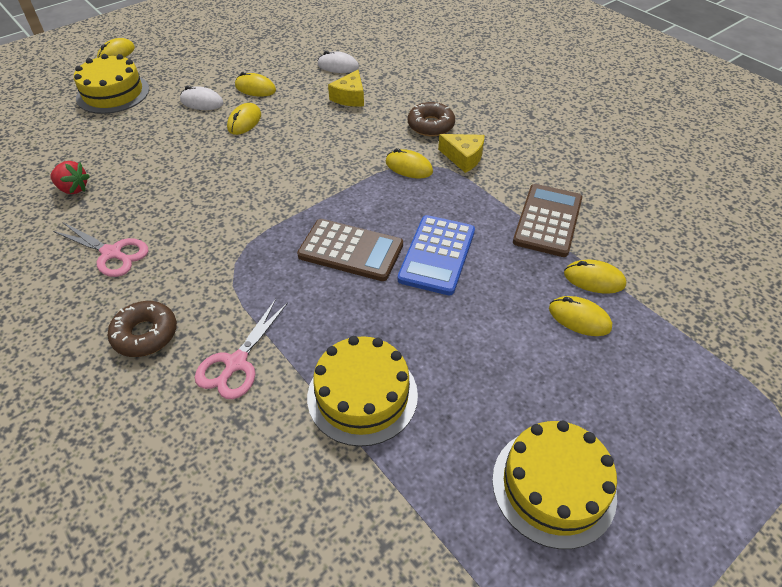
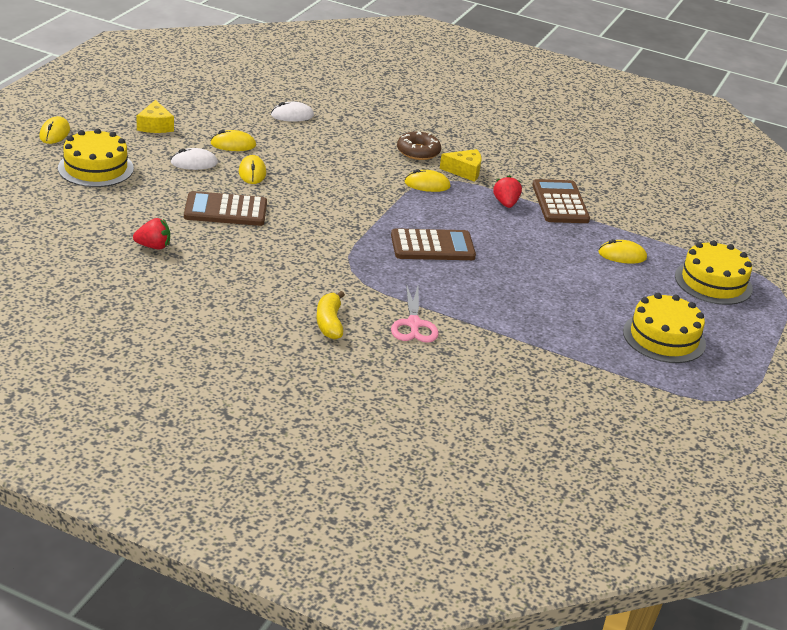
camera: 30 degrees left, 15 degrees down
(112, 253) = (244, 282): pink scissors -> none
(145, 334) = (329, 323): brown donut -> yellow banana
(179, 160) = (225, 210): none -> brown calculator
(350, 97) = (328, 140): yellow cheese -> yellow cheese (155, 126)
(362, 395) = (515, 322): yellow cake -> yellow cake (713, 282)
(437, 255) = (498, 237): blue calculator -> none
(480, 209) = (506, 203): none -> red strawberry
(594, 279) = (616, 232): yellow mouse -> none

